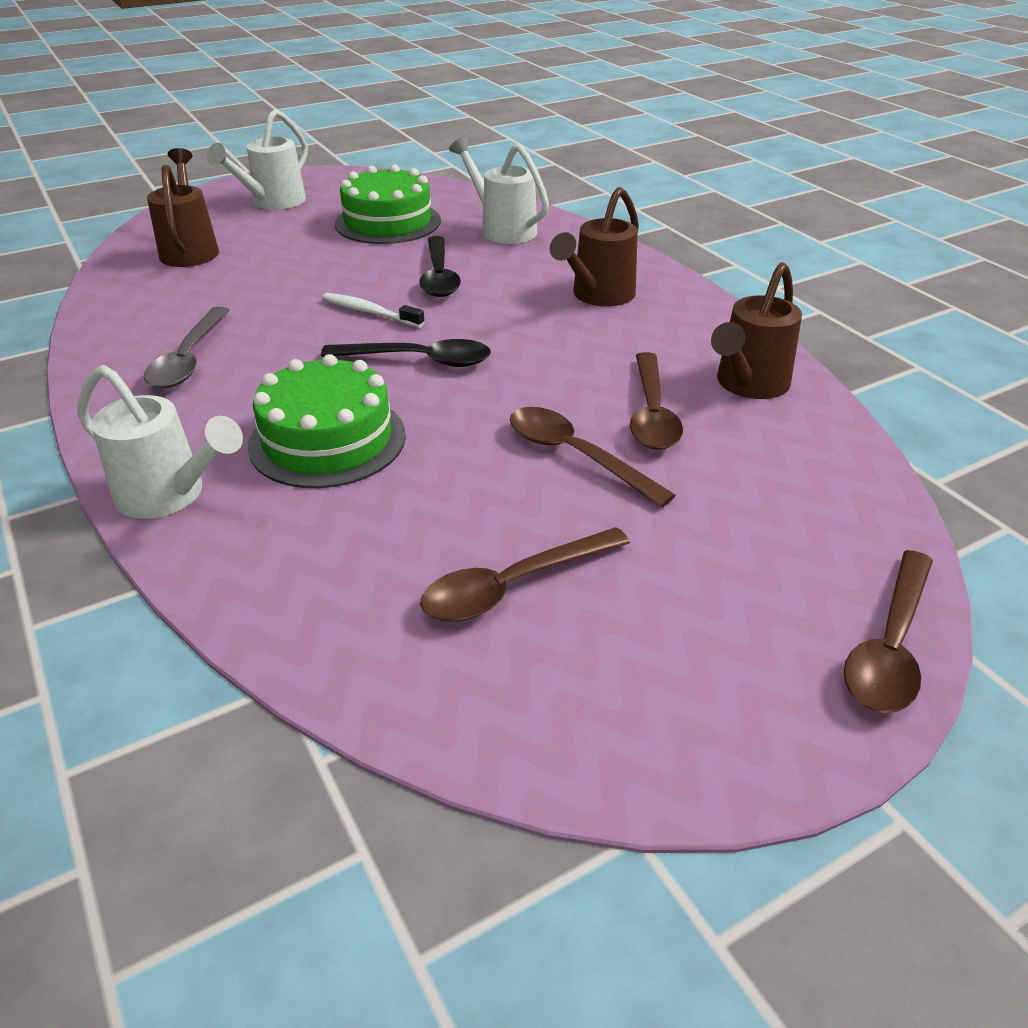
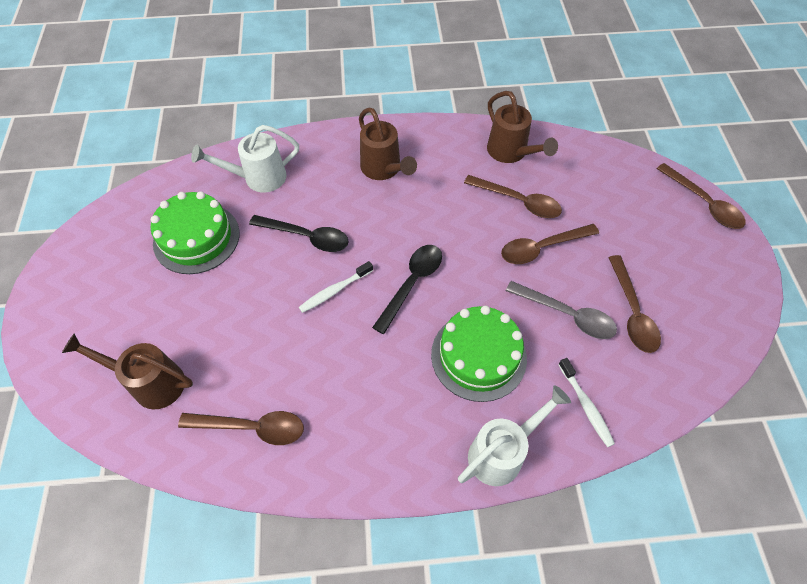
camera: 65 degrees left, 20 degrees up
(153, 313) = (252, 428): none -> brown spoon
(188, 359) = (340, 415): grey spoon -> grey spoon (567, 315)
(273, 202) = (97, 302): white watering can -> none
(283, 565) = (586, 406): none -> white toothbrush

